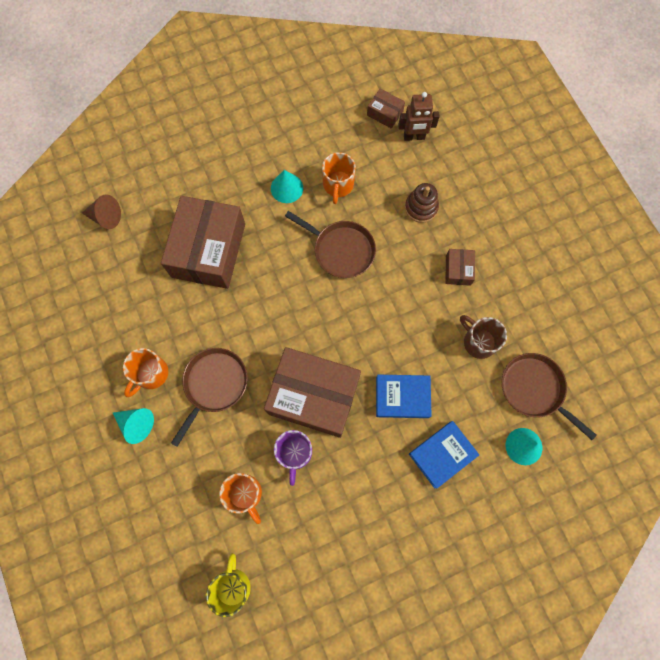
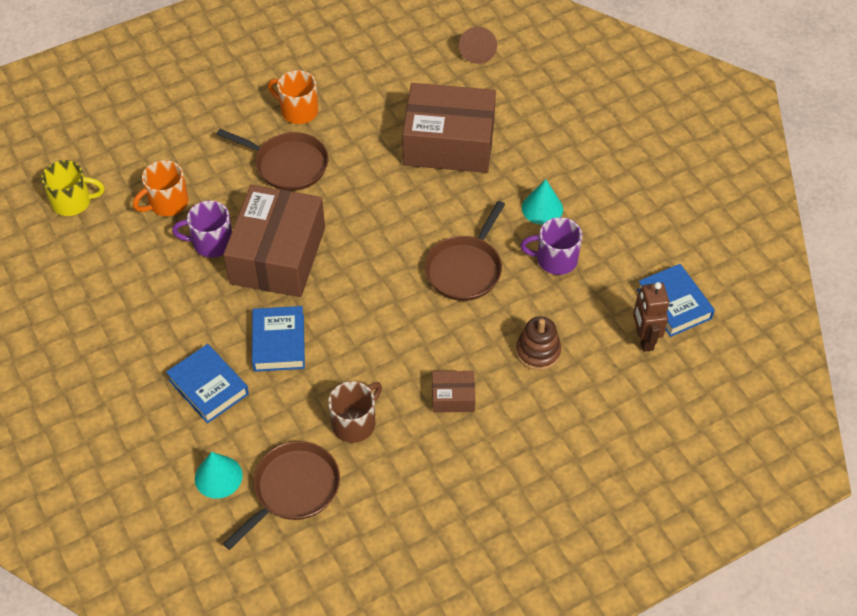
camera: 85 degrees right, 20 degrees down
(136, 424) = (243, 106): turquoise cone -> none
(338, 185) = (555, 260): orange mug -> purple mug
(385, 113) = (674, 304): brown box -> blue book

